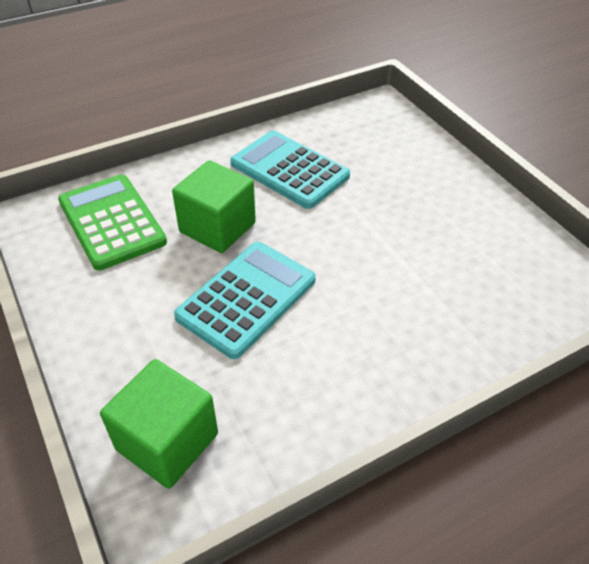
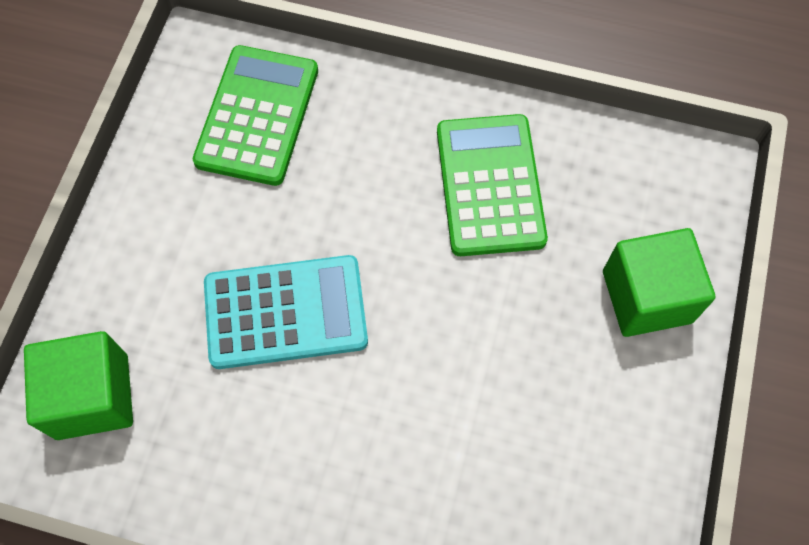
camera: 45 degrees right, 20 degrees up
(217, 227) = (343, 204): green cube -> green cube (647, 297)
(289, 170) = (489, 185): turquoise calculator -> green calculator

